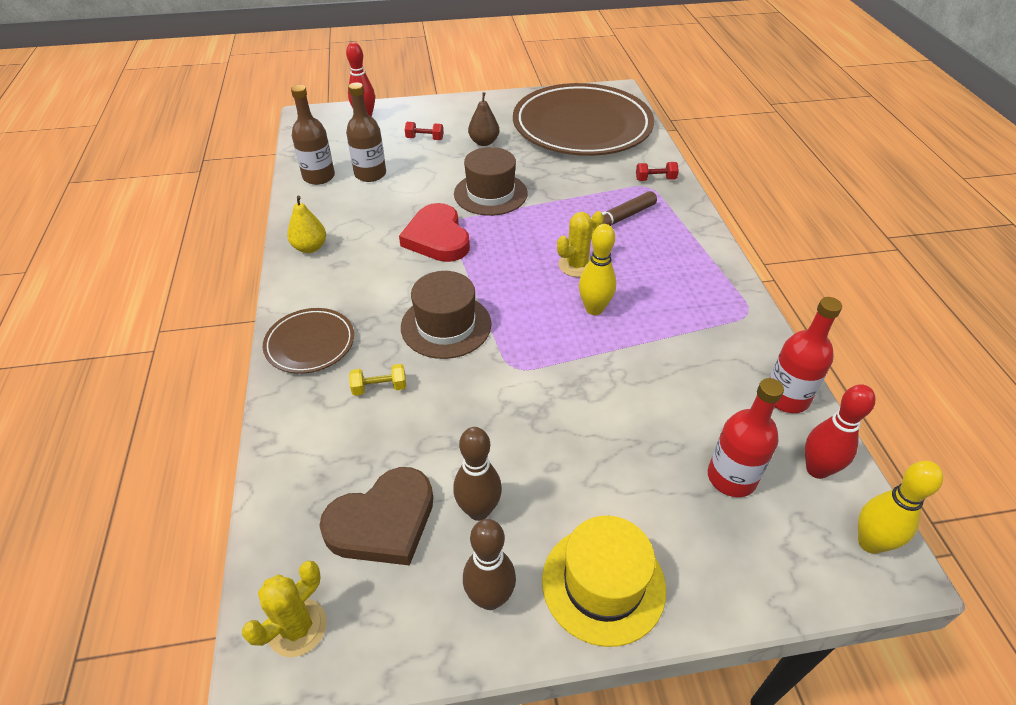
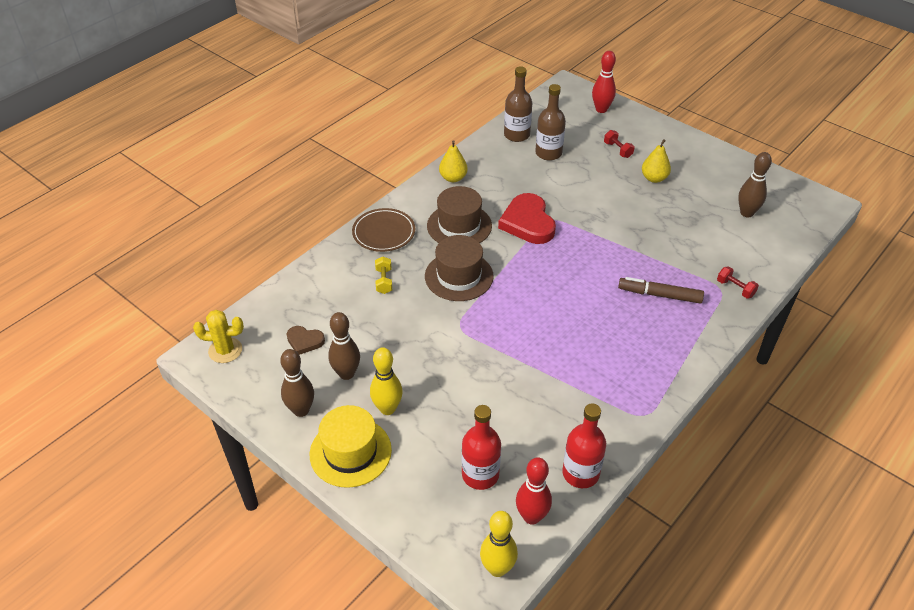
camera: 50 degrees right, 0 degrees up
(379, 388) = (384, 281): yellow dumbbell -> yellow dumbbell turned 45 degrees clockwise
(383, 522) = (305, 341): brown heart -> brown heart, size x0.53
(437, 238) = (528, 222): red heart -> red heart turned 45 degrees counterclockwise
(484, 142) = (654, 178): brown pear -> yellow pear
(490, 194) = (602, 217): brown hat -> brown hat (459, 226)
(577, 265) = (583, 301): yellow cactus -> none
(582, 126) = (746, 213): brown plate -> brown bowling pin
(594, 309) = (552, 333): yellow bowling pin -> yellow bowling pin (387, 408)

